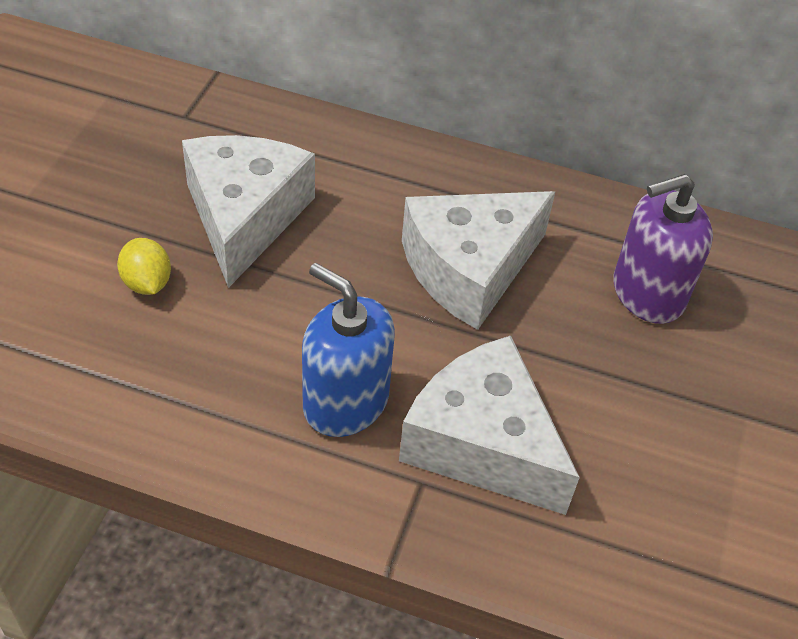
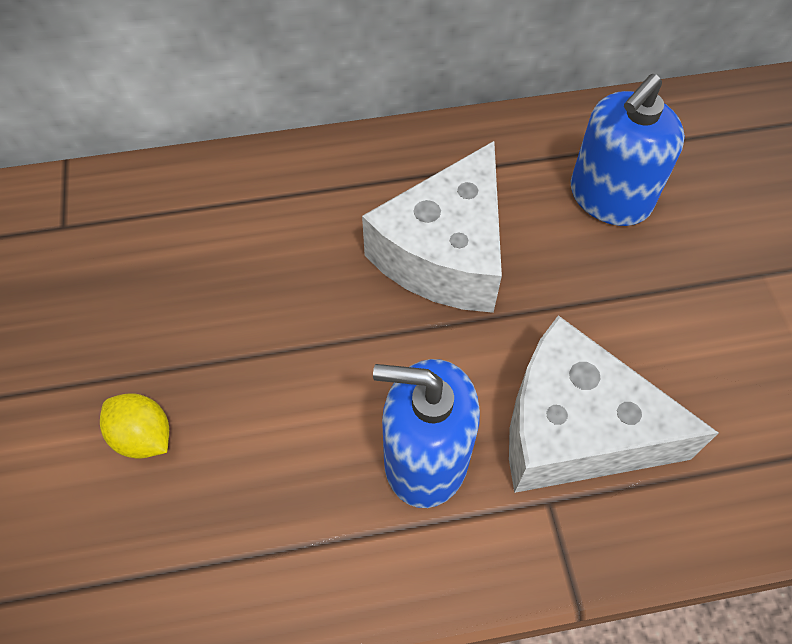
camera: 25 degrees left, 10 degrees up
(245, 217) = (197, 308): white cheese -> none
(647, 293) = (609, 197): purple soap dispenser -> blue soap dispenser

